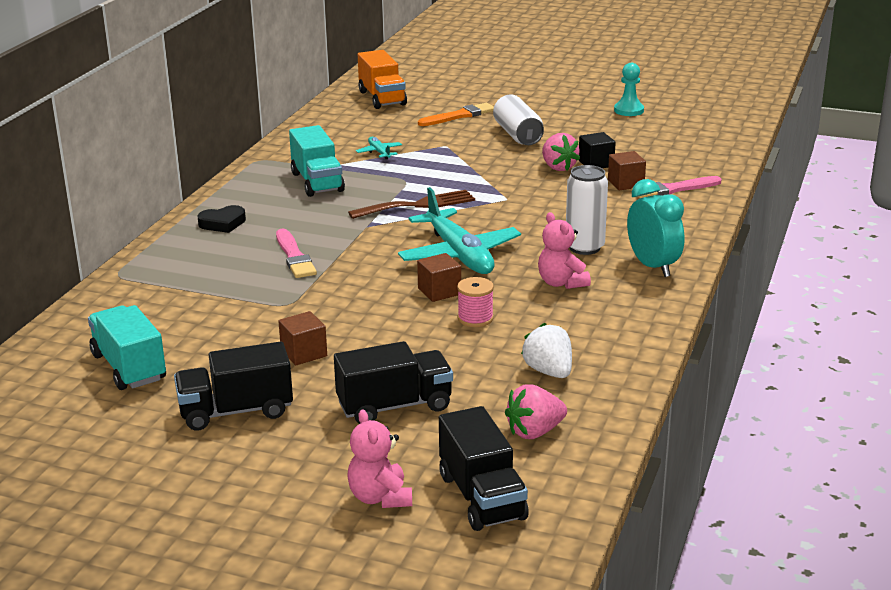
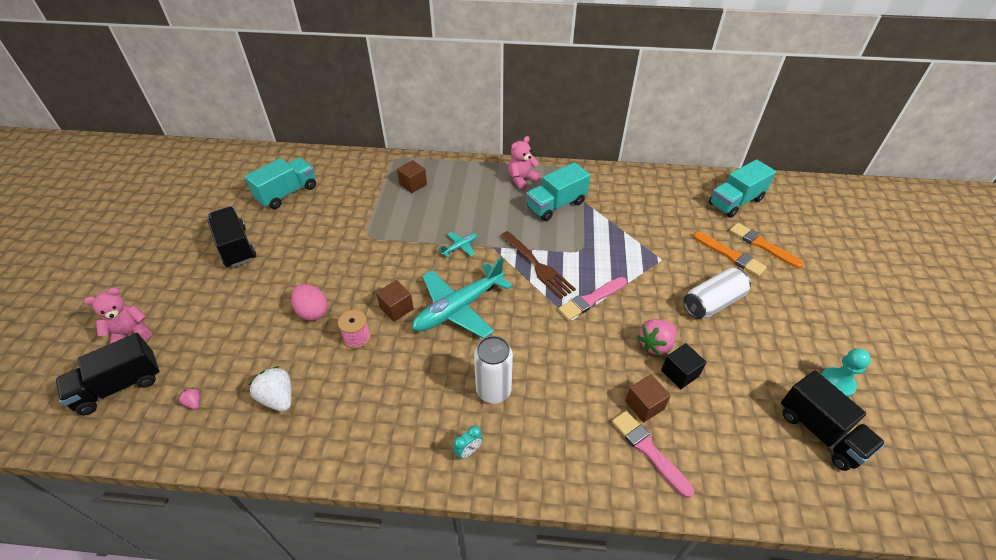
camera: 75 degrees right, 20 degrees up
(223, 223) = (475, 179): black heart -> none
(294, 257) = (435, 223): pink brush -> pink brush (591, 299)
(304, 353) = (304, 259): brown cube -> brown cube (413, 184)
(379, 152) = (625, 224): turquoise plane -> turquoise plane (460, 247)
(382, 98) = (735, 202): orange truck -> turquoise truck
(394, 406) = (235, 318): black truck -> black truck (820, 432)
(414, 347) = (313, 311): none -> pink egg
(453, 101) = (762, 245): none -> orange brush
(534, 432) = (194, 403): pink strawberry -> pink strawberry, size x0.49
(549, 371) = (278, 398): white strawberry -> white strawberry turned 90 degrees counterclockwise
(561, 283) = (423, 383): pink teddy bear -> pink teddy bear (522, 179)
(653, 266) = (468, 451): turquoise clock -> turquoise clock, size x0.46

